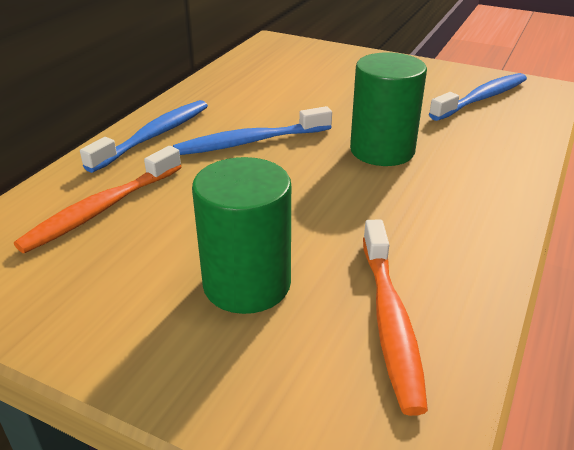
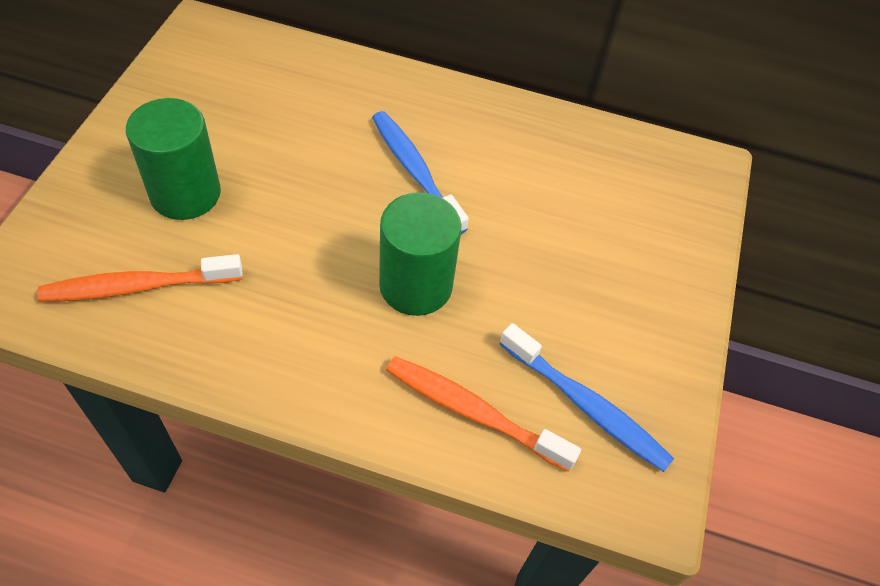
camera: 75 degrees right, 20 degrees up
(101, 209) = (283, 90): orange toothbrush -> orange toothbrush (473, 412)
(154, 136) = (414, 98): blue toothbrush -> none

